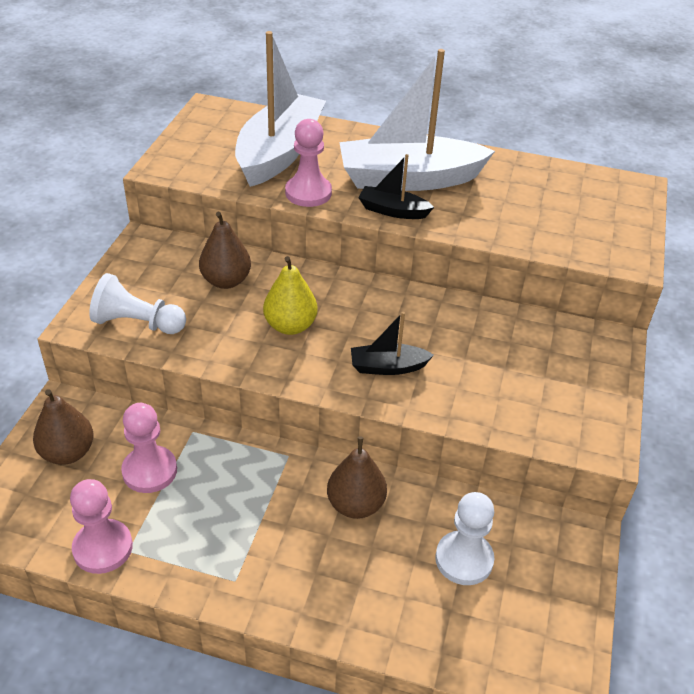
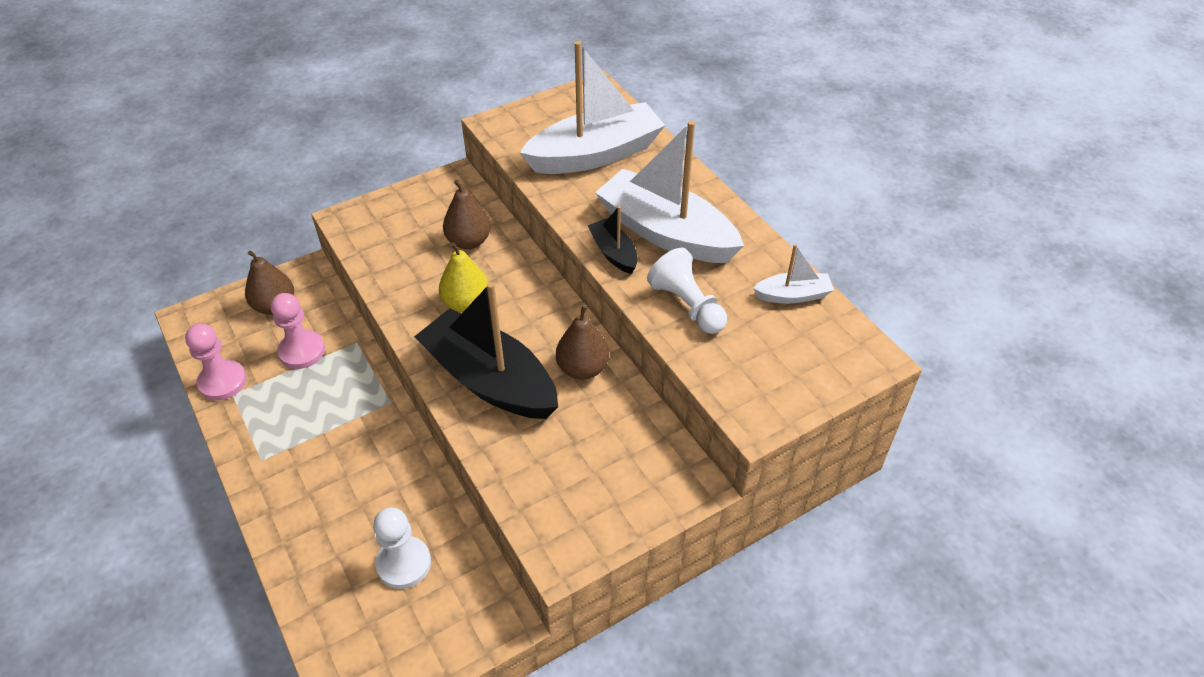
camera: 45 degrees right, 5 degrees up
(137, 323) = (376, 238): white pawn -> white pawn (687, 305)
(308, 193) = (570, 201): pink pawn -> none
(355, 505) = (387, 469): brown pear -> brown pear (582, 368)
(388, 367) = (490, 380): black boat -> black boat, size x2.14
(543, 175) = (793, 295): none -> white boat

